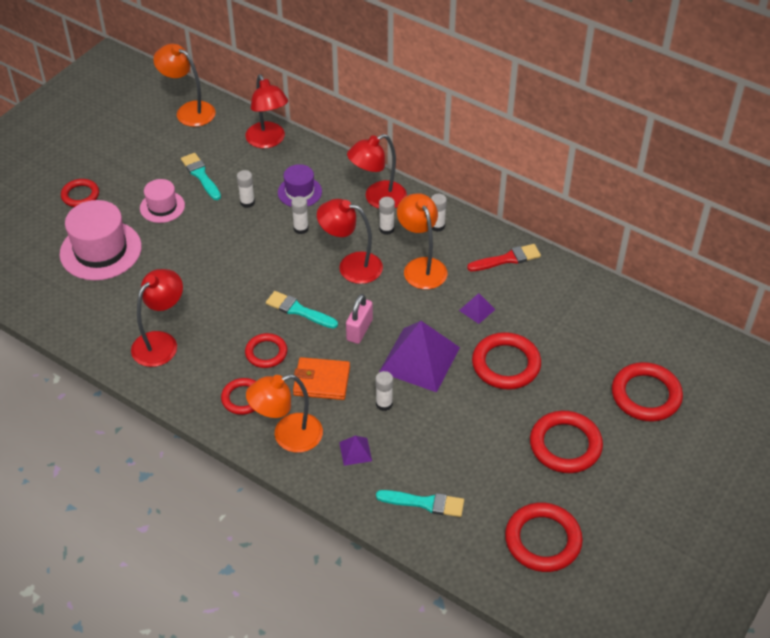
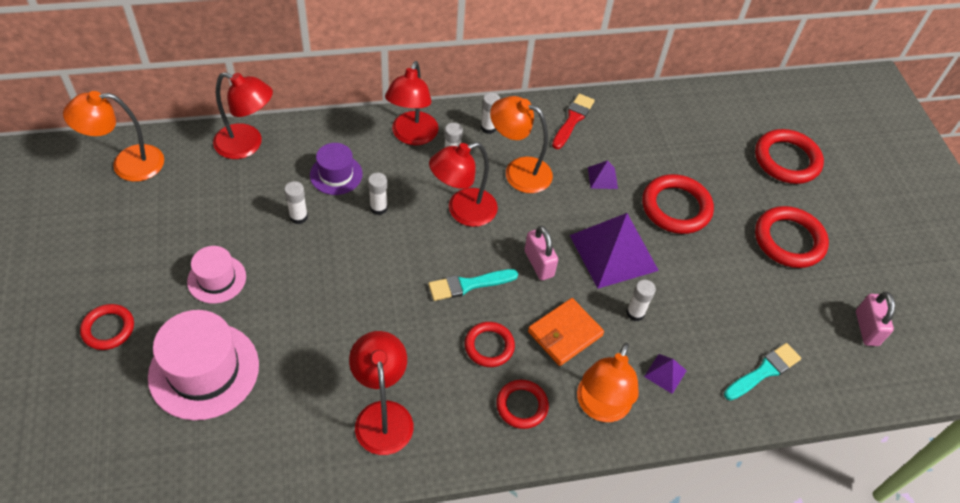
camera: 50 degrees left, 5 degrees up
(200, 175) = (219, 221): turquoise brush -> none
(543, 540) = (866, 328): red ring -> pink padlock

